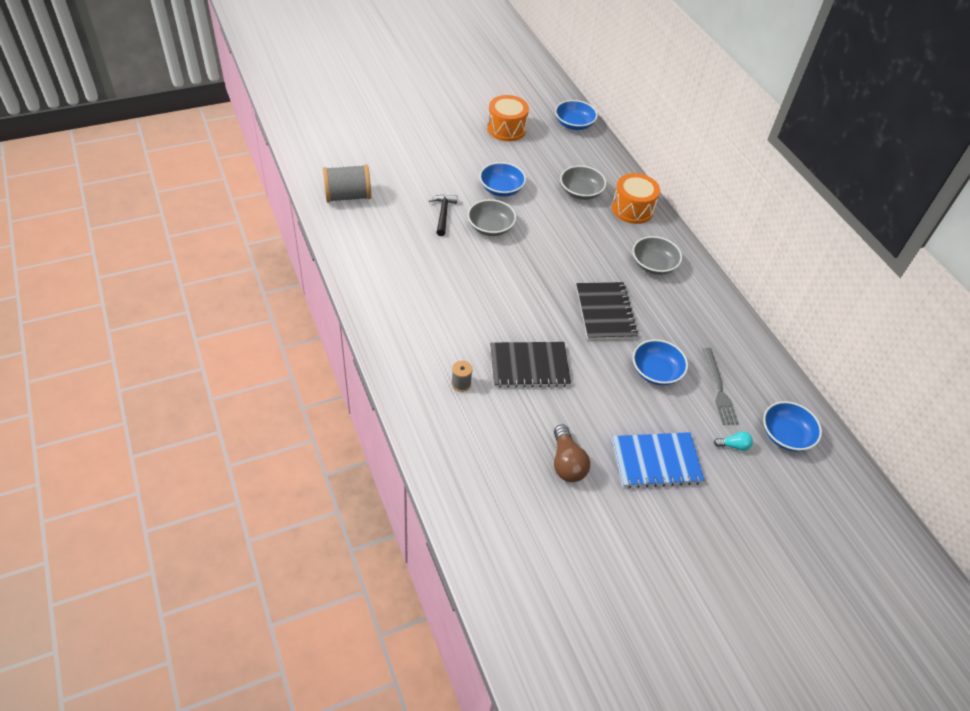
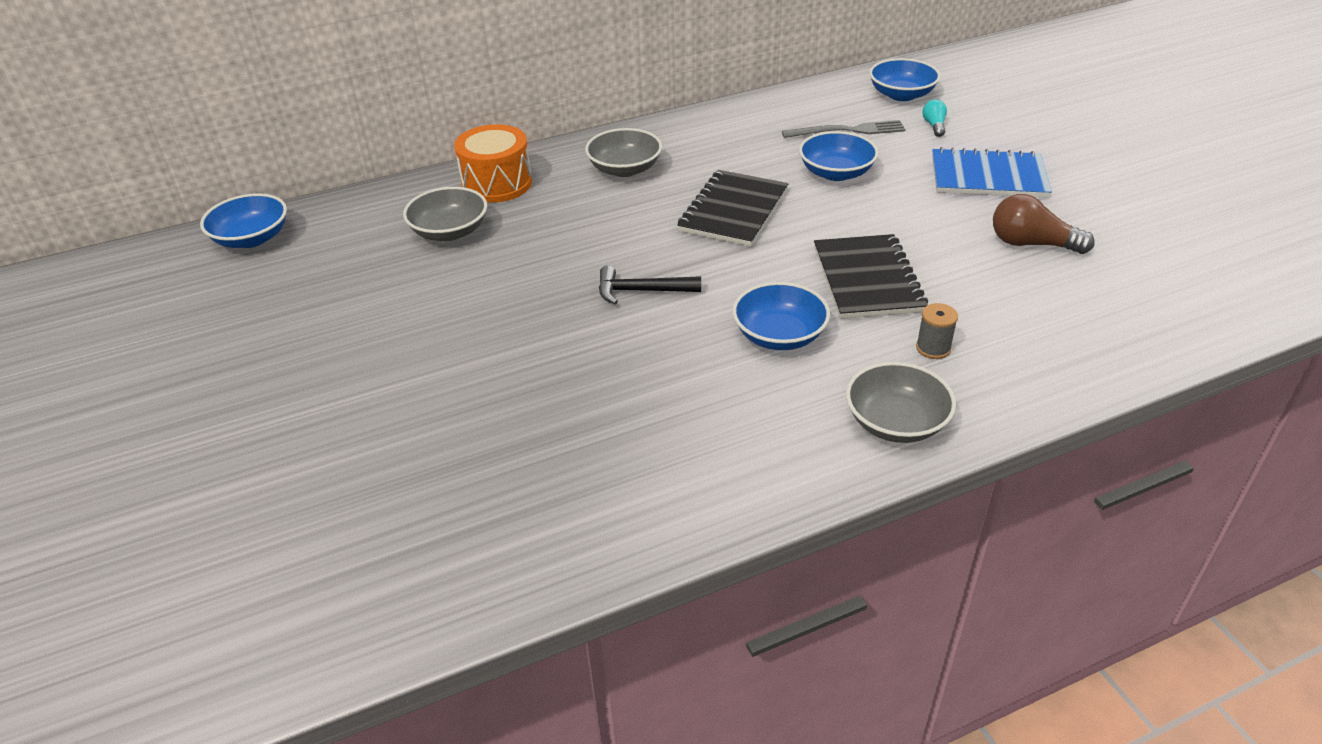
camera: 85 degrees left, 10 degrees down
(348, 196) = (431, 559): grey spool -> none
(443, 214) = (502, 394): black hammer -> black hammer (641, 291)
(490, 227) = (542, 330): grey bowl -> grey bowl (896, 422)
(501, 189) = (431, 320): blue bowl -> blue bowl (779, 335)
(506, 129) = (239, 319): orange drum -> none
(567, 463) = (1031, 244): brown light bulb -> brown light bulb turned 150 degrees counterclockwise
(605, 312) = (733, 211): black notebook -> black notebook turned 60 degrees counterclockwise
(656, 461) = (988, 177): blue notebook -> blue notebook turned 75 degrees counterclockwise

